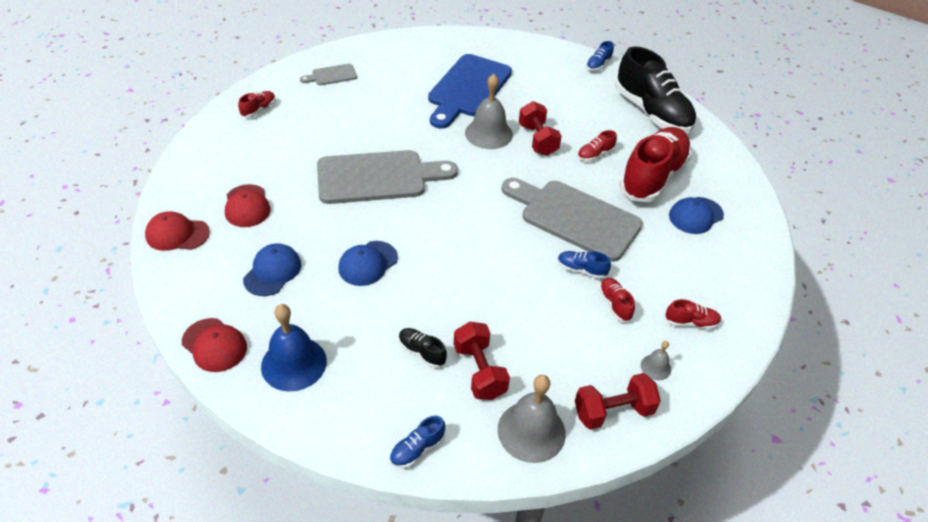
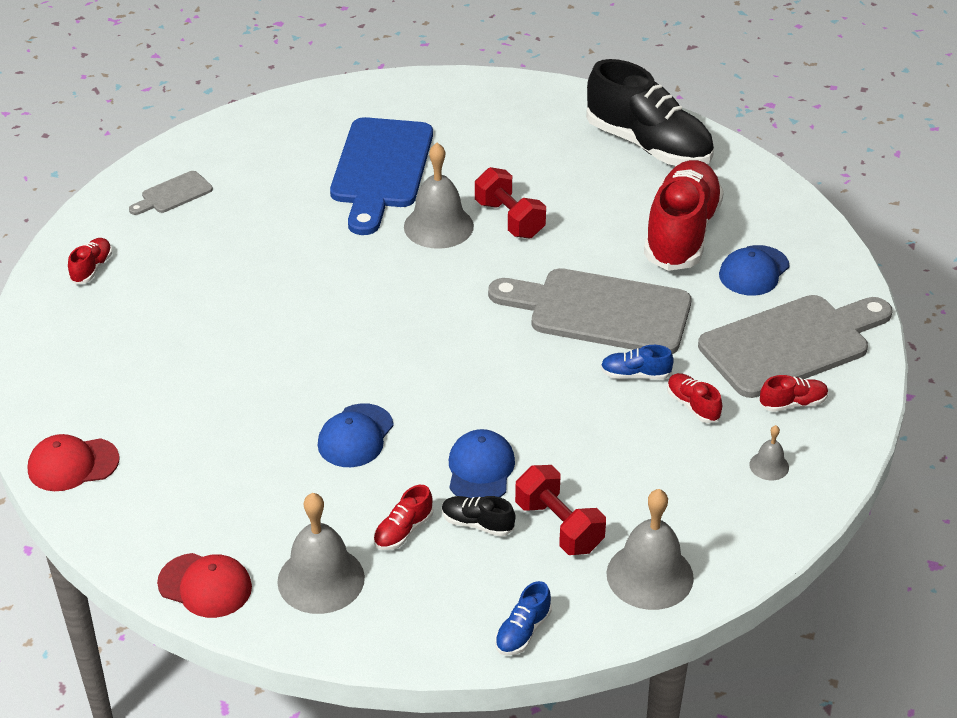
camera: 15 degrees left, 5 degrees down
(247, 206) = (150, 404): red cap -> none
(272, 271) = (233, 478): blue cap -> blue cap (480, 469)
(294, 363) = (321, 579): blue bell -> grey bell
(378, 177) = (313, 322): grey cutting board -> grey cutting board (791, 344)
(595, 155) = (594, 222): red shoe -> red shoe (403, 531)
(598, 65) = (549, 93): blue shoe -> none
(613, 411) = (737, 528): red dumbbell -> none

